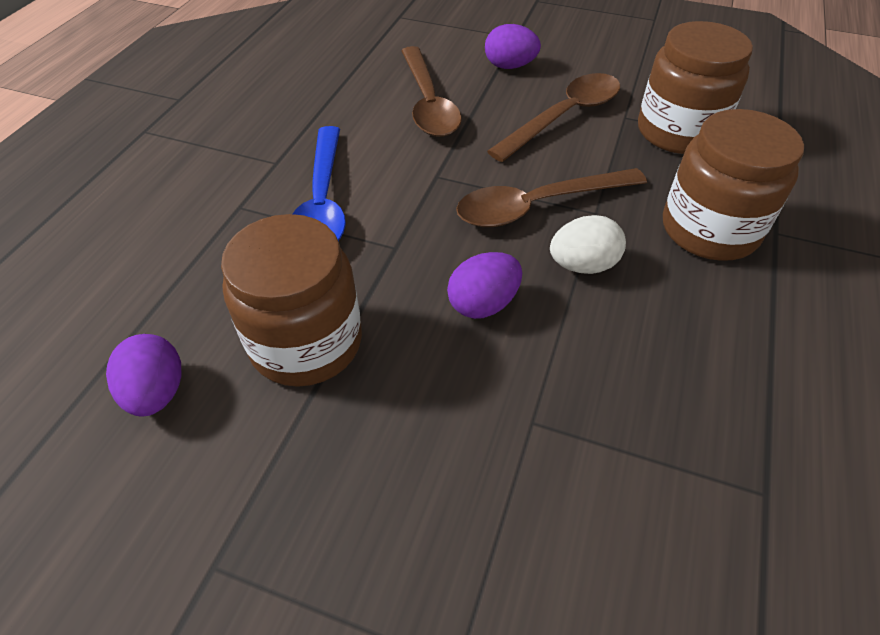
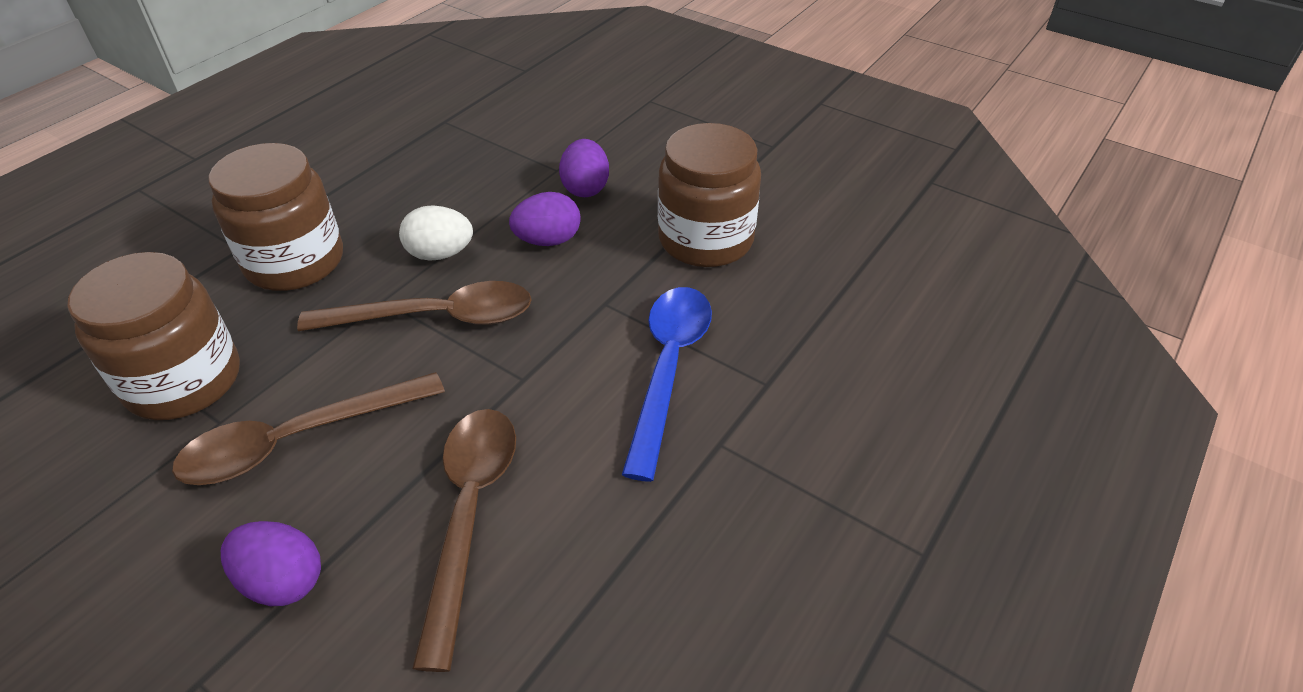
camera: 165 degrees left, 5 degrees down
(157, 392) = (824, 228): purple egg -> purple egg (585, 188)

